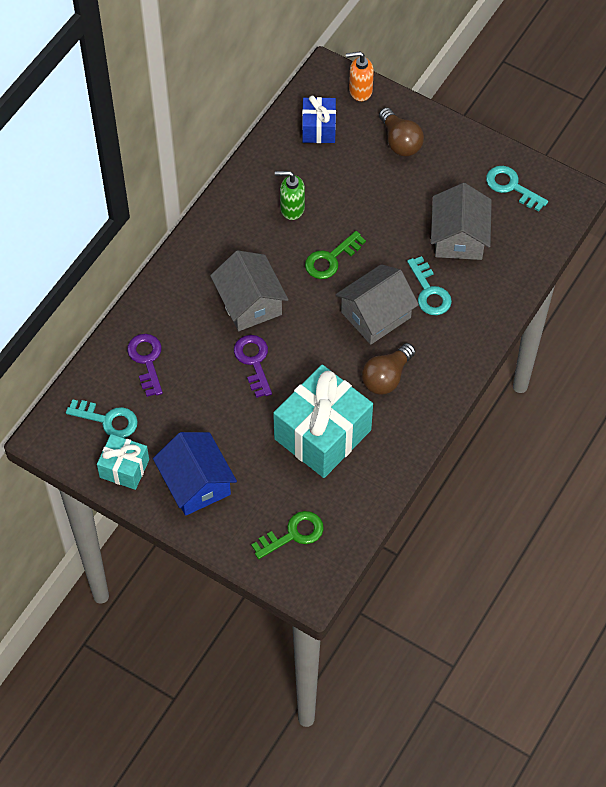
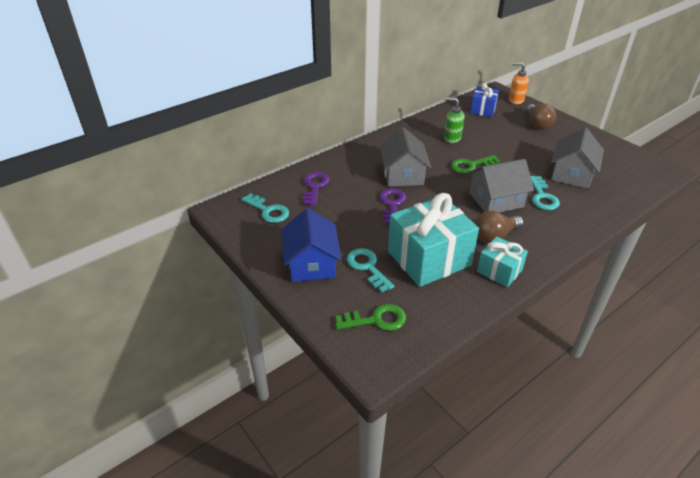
camera: 20 degrees right, 20 degrees down
(124, 468) = (262, 240): turquoise gift -> turquoise gift (499, 271)
(511, 186) = (617, 158): turquoise key -> turquoise key (367, 267)

